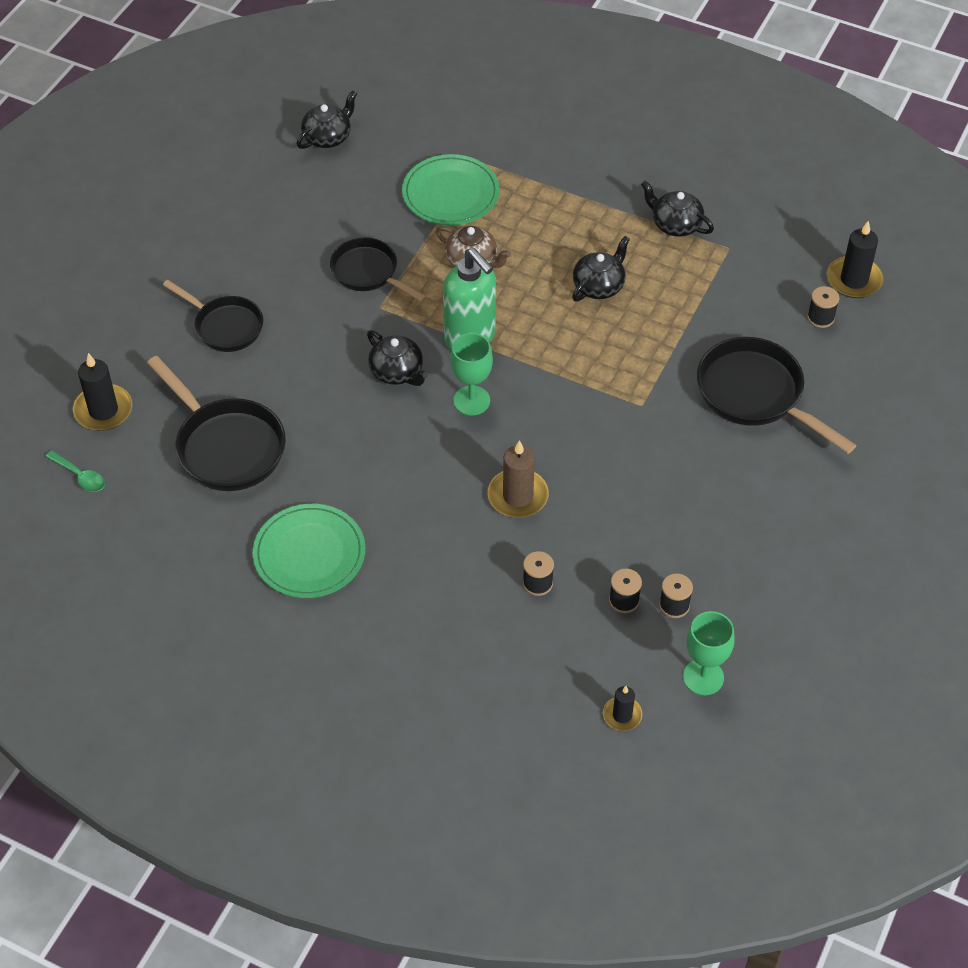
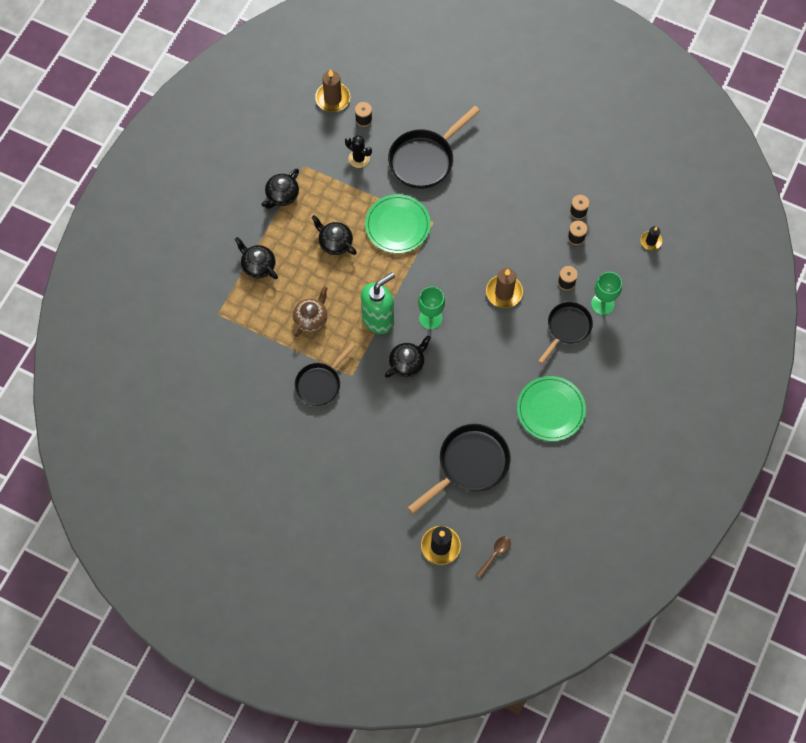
camera: 90 degrees left, 15 degrees up
(80, 476) = (495, 554): green spoon -> brown spoon
(225, 326) = (367, 473): black pan -> black pan (567, 328)
(328, 137) = (188, 415): black teapot -> black teapot (258, 265)
(450, 193) = (248, 332): green plate -> green plate (397, 225)
(703, 677) = (624, 200): green goblet -> green goblet (602, 304)
(748, 312) = (359, 158): none -> black cactus
(854, 280) = (333, 98): black candle -> brown candle

